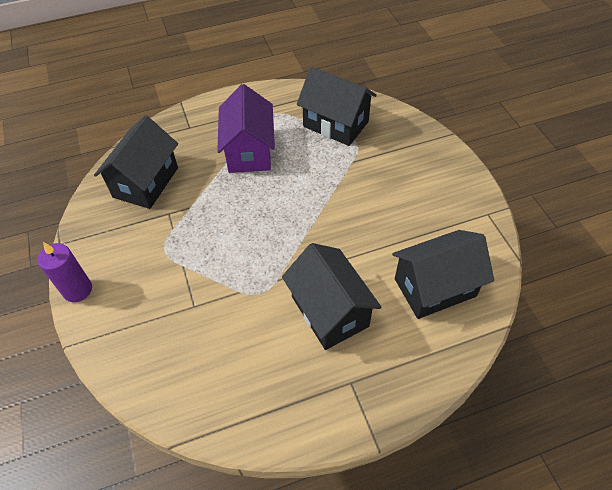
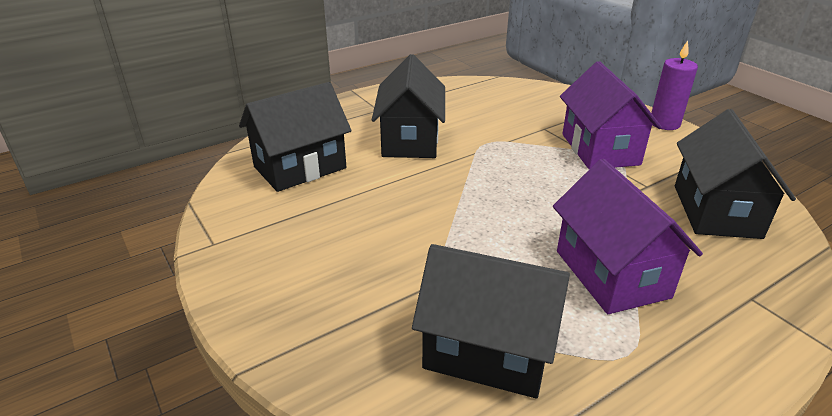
camera: 165 degrees right, 20 degrees down
(168, 263) = (600, 149): none -> purple house
(330, 311) = (410, 140): black house -> black house turned 45 degrees clockwise

